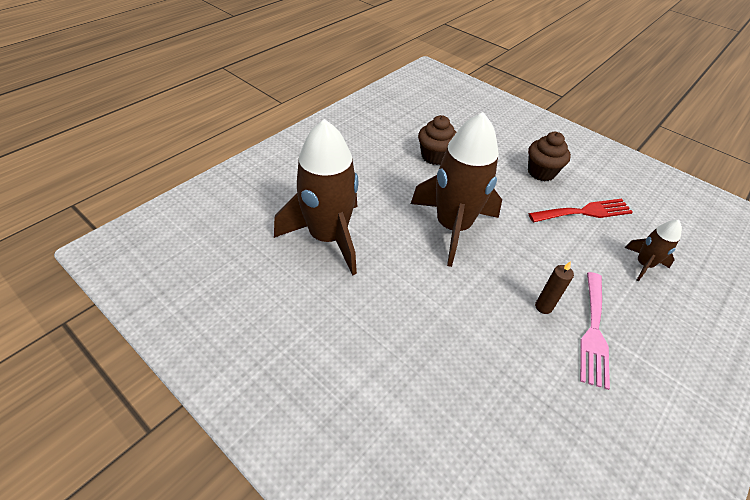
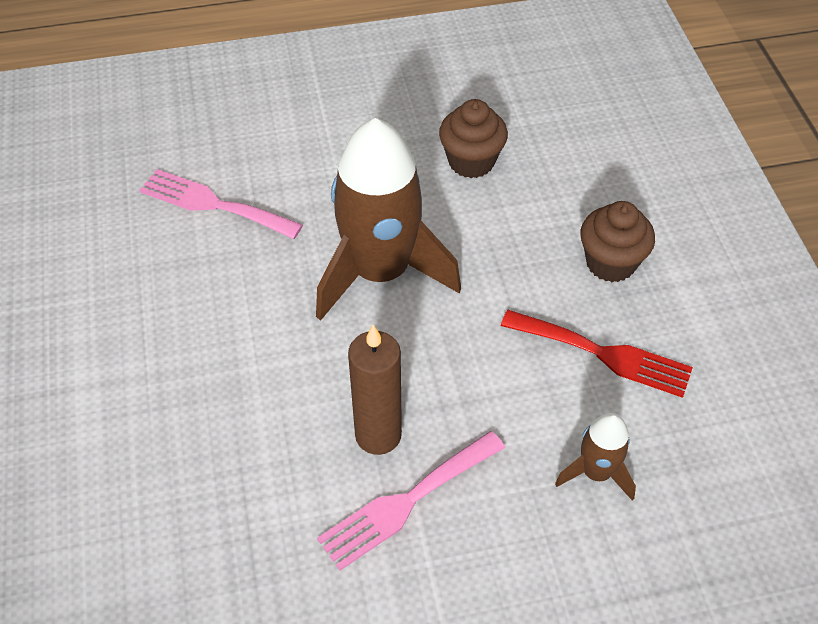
camera: 40 degrees right, 5 degrees up
(328, 237) = (213, 204): brown rocket -> pink fork
(543, 307) = (378, 435): brown candle -> brown candle, size x1.70

